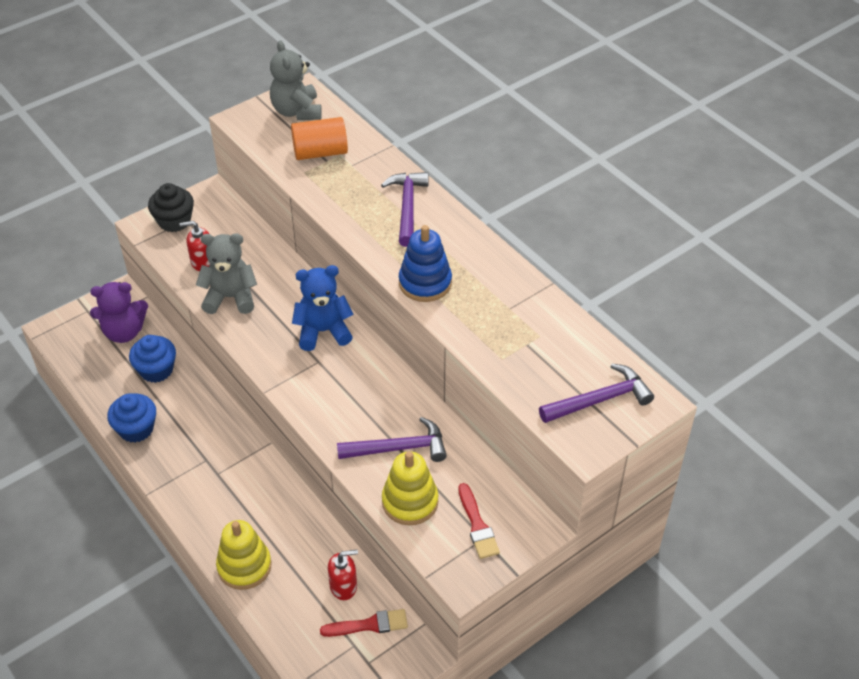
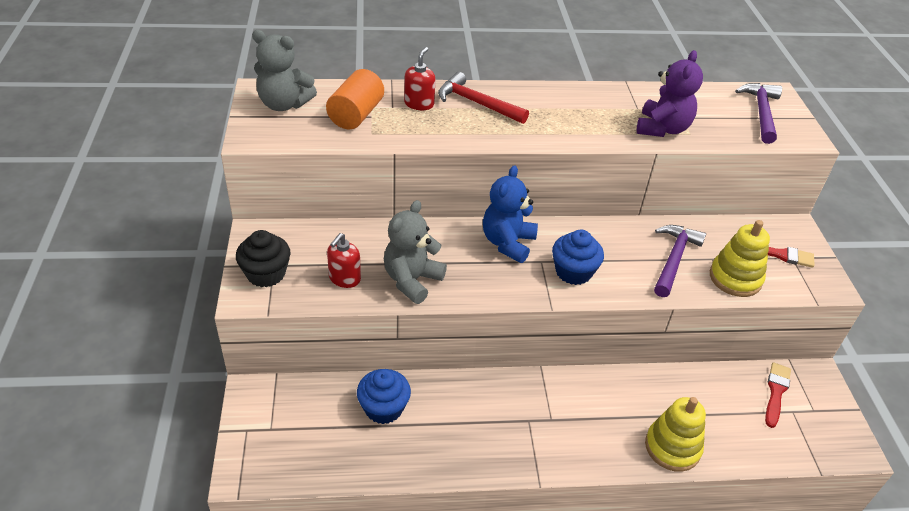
camera: 60 degrees left, 5 degrees down
(124, 332) = (308, 412): purple teddy bear -> purple teddy bear (662, 129)
(136, 429) = (449, 458): blue cupcake -> blue cupcake (573, 272)
(343, 586) = (729, 390): red soap dispenser -> red soap dispenser (419, 104)
(407, 207) = (477, 103): purple hammer -> red hammer
(425, 283) = (576, 132): blue stacking toy -> none

